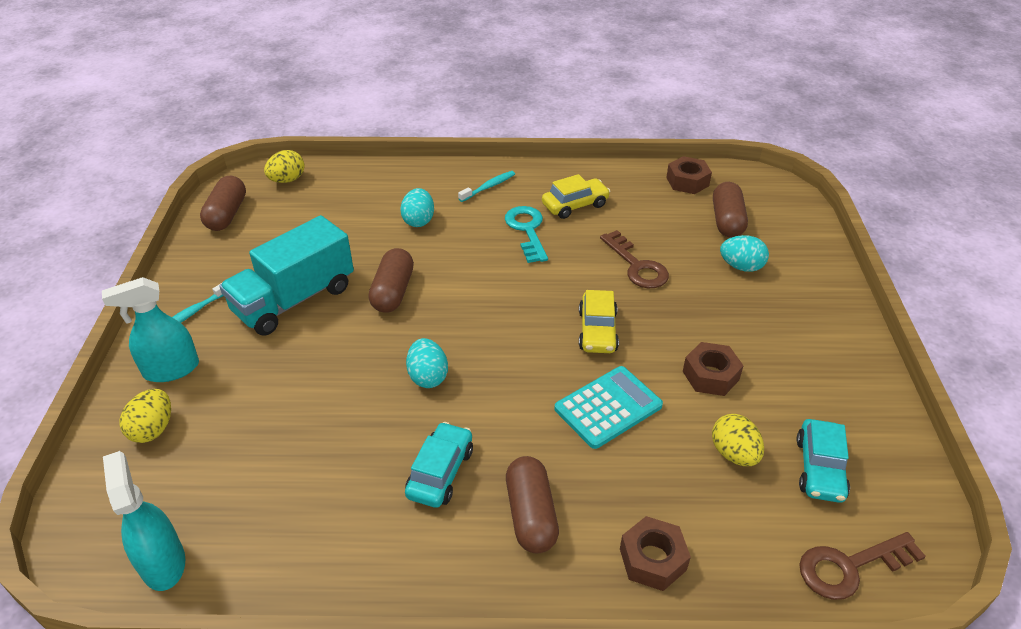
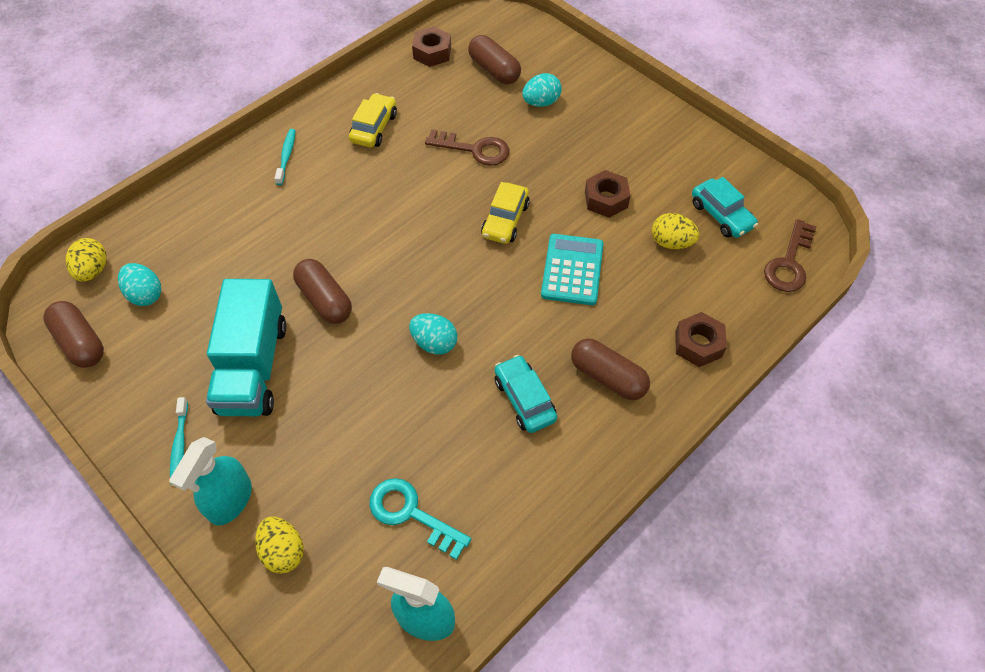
camera: 45 degrees left, 15 degrees up
(418, 221) = (267, 226): turquoise egg -> turquoise egg (145, 294)
(527, 230) = (363, 174): turquoise key -> turquoise key (411, 513)
(597, 331) = (505, 220): yellow car -> yellow car turned 60 degrees clockwise

